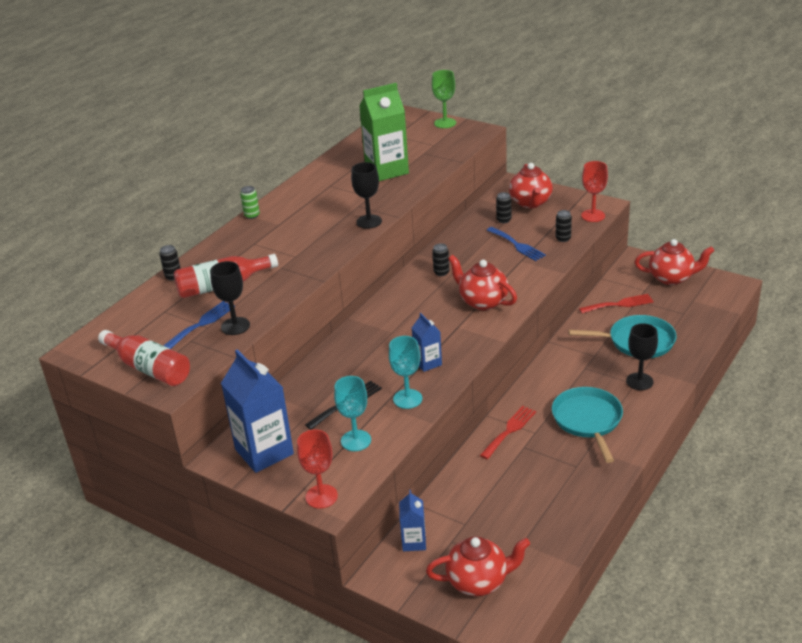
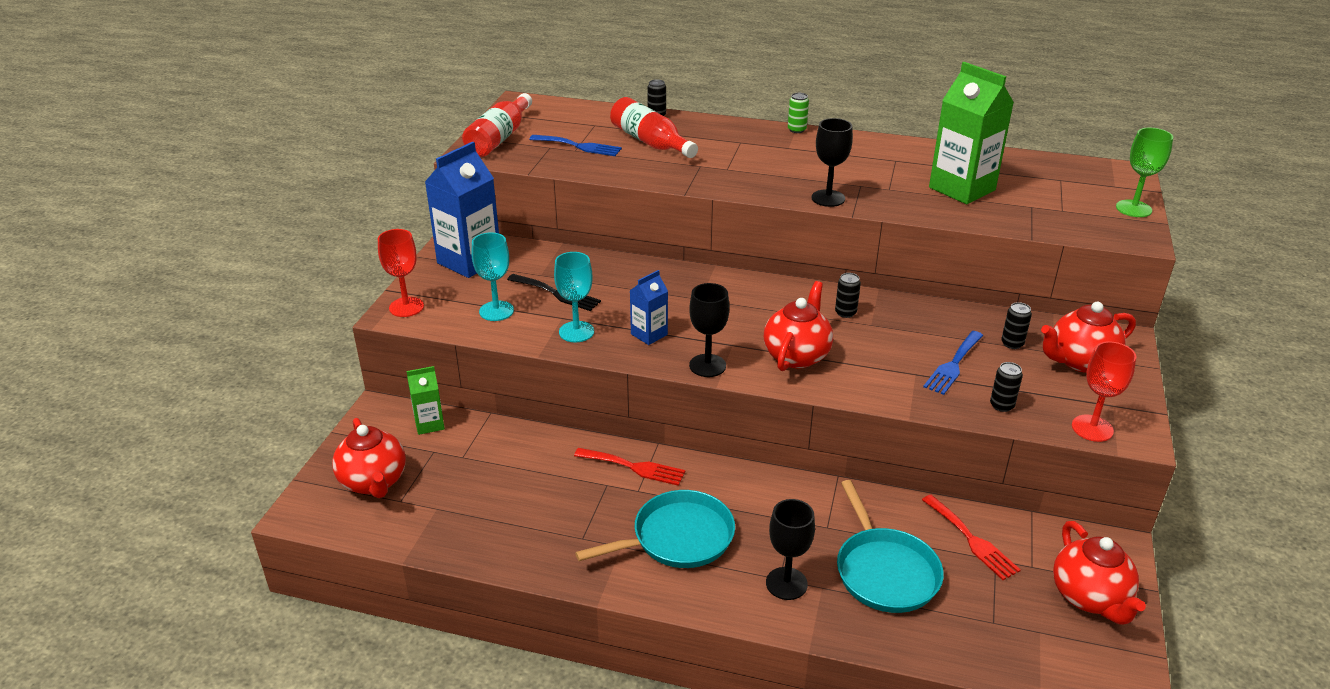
camera: 70 degrees right, 0 degrees up
(235, 326) = (580, 163): black goblet -> black goblet (707, 365)
(414, 542) = (429, 424): blue carton -> green carton

